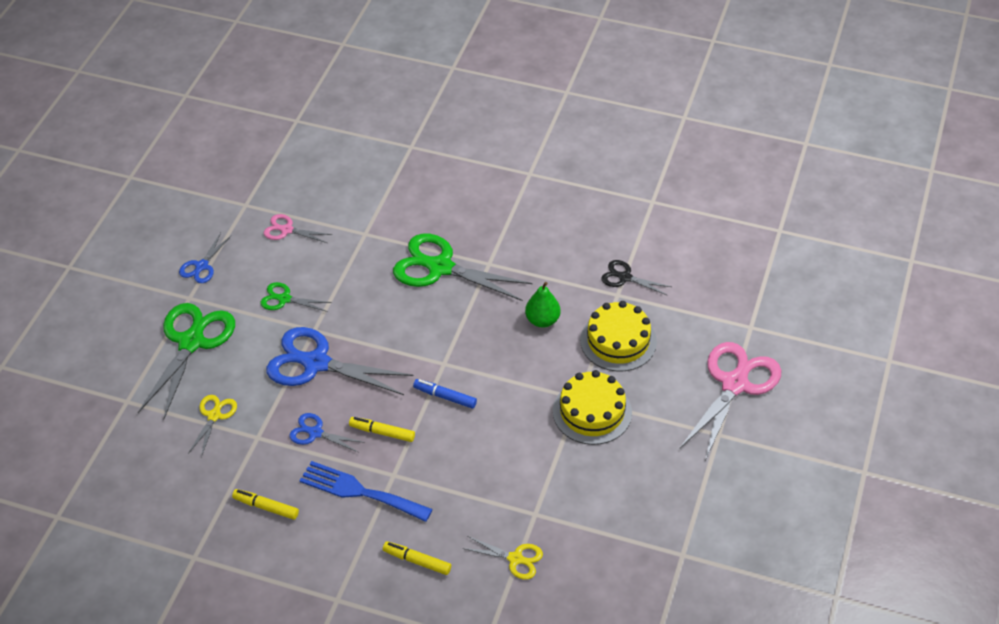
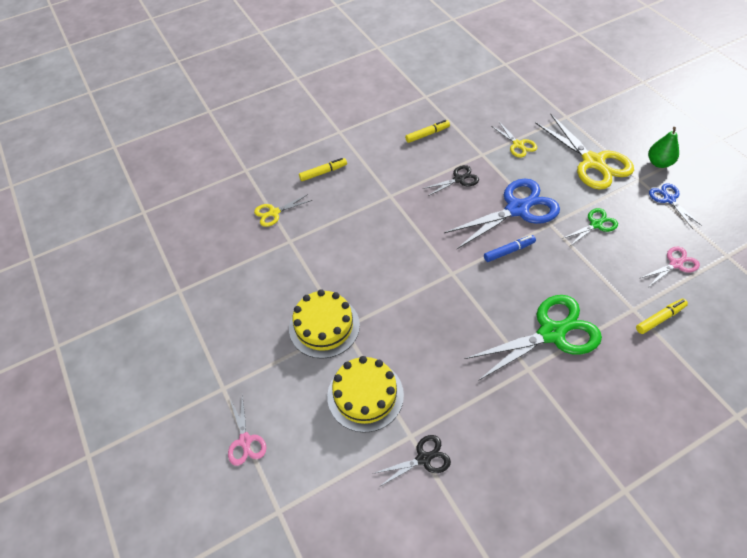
camera: 135 degrees right, 5 degrees up
(191, 342) = (593, 162): green scissors -> yellow scissors
(315, 433) = (459, 179): blue scissors -> black scissors
(360, 491) = (395, 175): blue fork -> none
(382, 432) = (427, 208): yellow marker -> yellow marker (660, 318)
(445, 397) = (422, 255): blue marker -> blue marker (509, 251)
(542, 320) = (434, 360): green pear -> green pear (659, 163)
(734, 384) = (245, 441): pink scissors -> pink scissors, size x0.50

